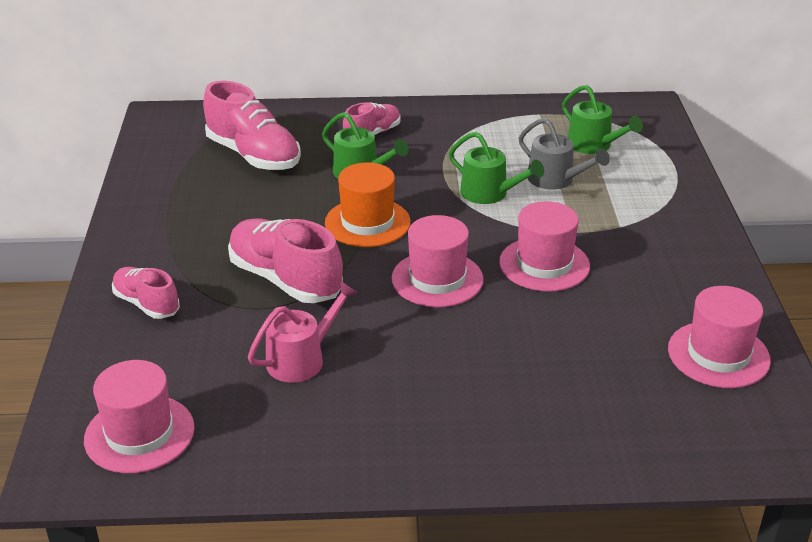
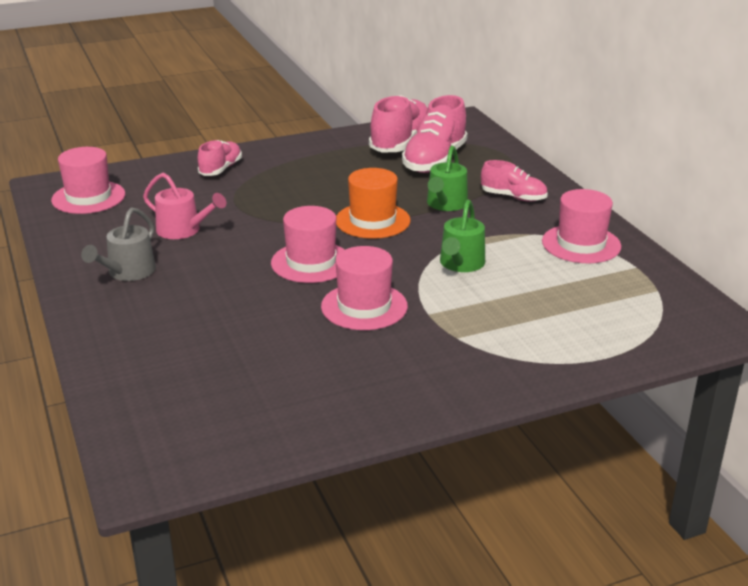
camera: 70 degrees right, 5 degrees down
(285, 280) = (275, 206): pink shoe -> pink shoe (400, 143)
(555, 180) = (514, 292): grey watering can -> grey watering can (128, 272)
(593, 145) = (602, 304): green watering can -> none
(718, 354) = (272, 415): pink hat -> pink hat (581, 244)

